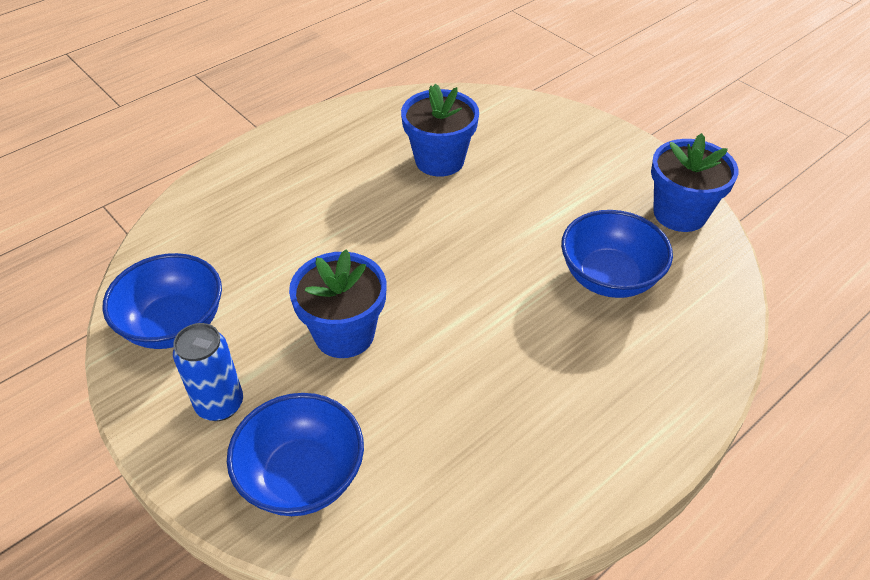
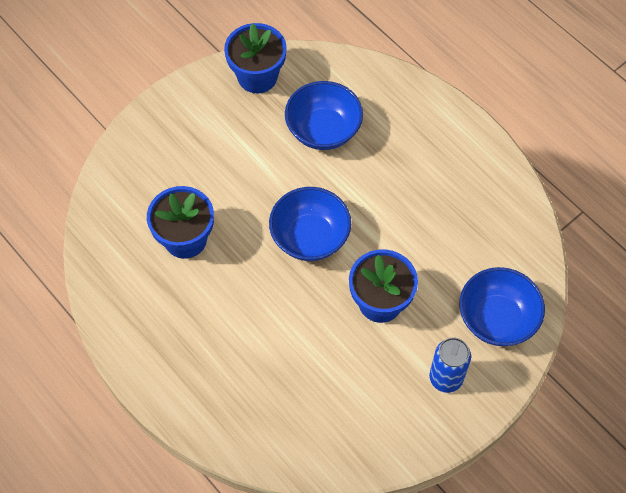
camera: 90 degrees left, 15 degrees up
(174, 324) = (374, 424): blue bowl -> blue bowl (310, 237)

